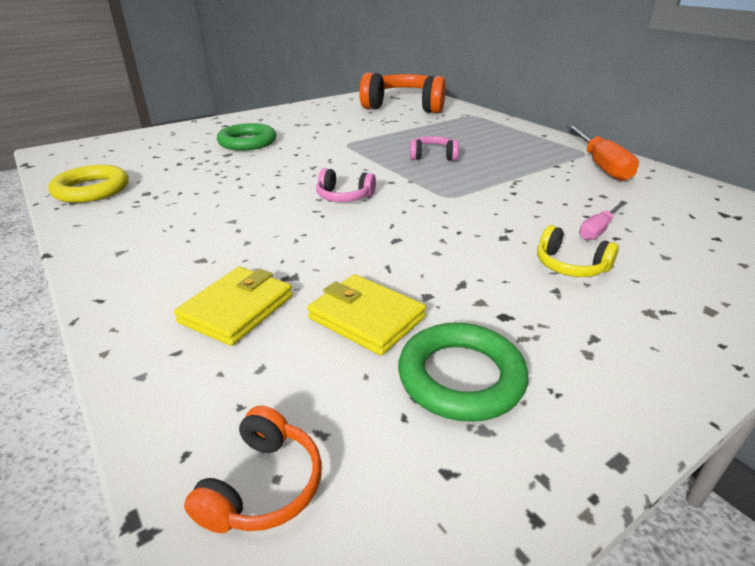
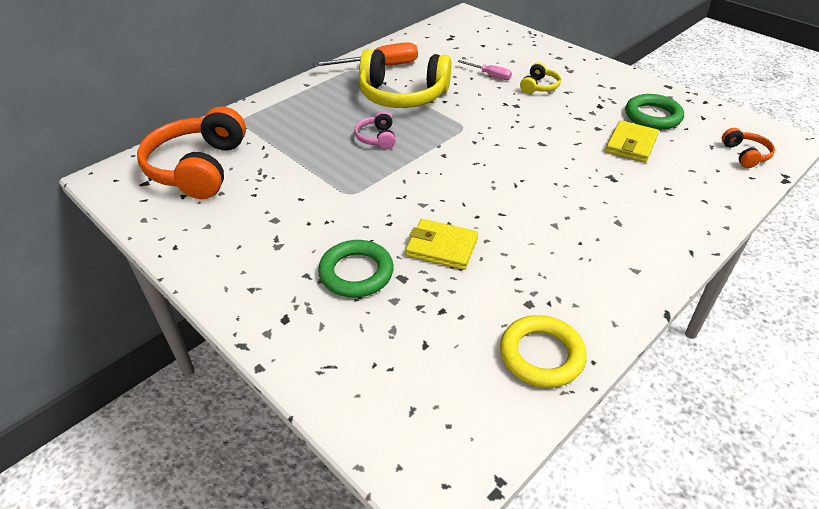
camera: 100 degrees left, 10 degrees up
(237, 309) = (656, 190): yellow wallet -> yellow wallet (441, 247)
(263, 486) = (745, 155): orange headphones -> orange headphones turned 75 degrees clockwise
(344, 197) = (484, 174): pink headphones -> none
(525, 172) = (402, 95): none -> yellow headphones

